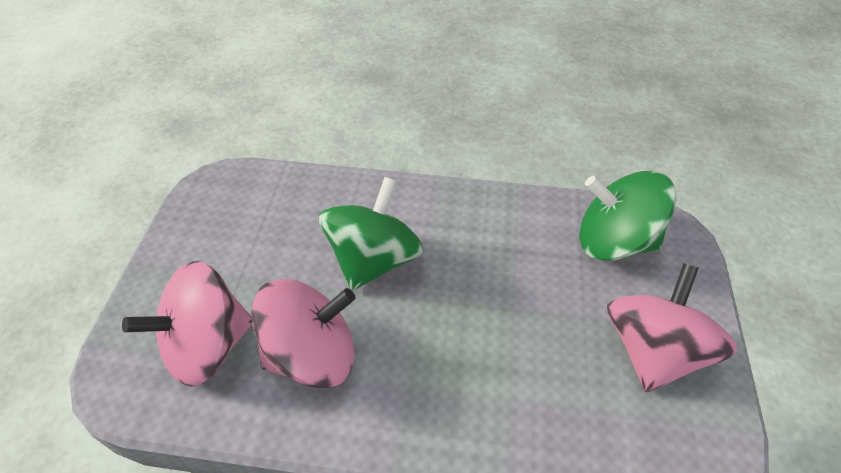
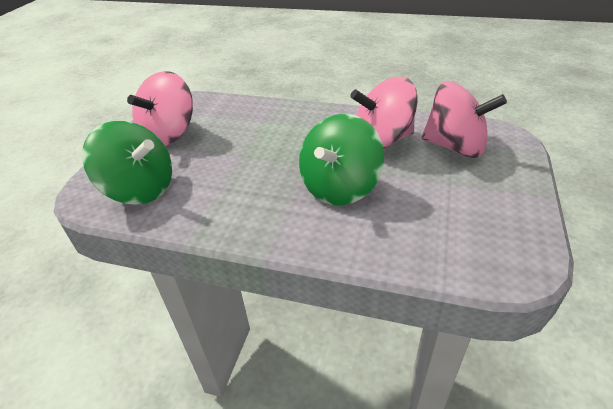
camera: 170 degrees left, 10 degrees down
(208, 345) = (455, 146): pink spinning top -> pink spinning top turned 45 degrees clockwise

